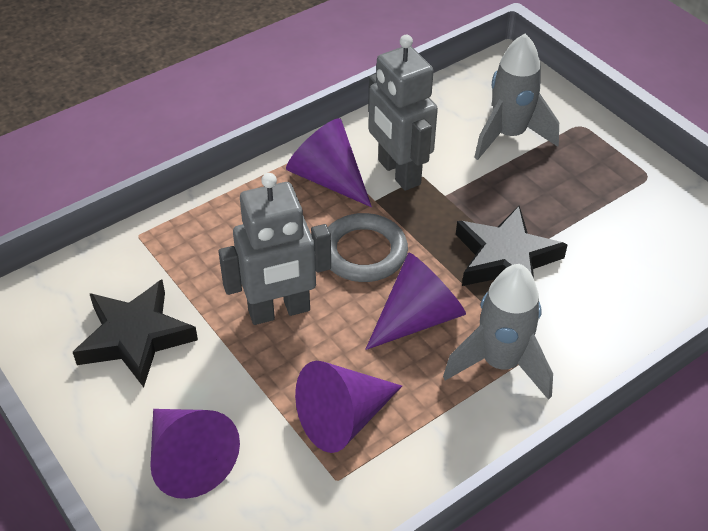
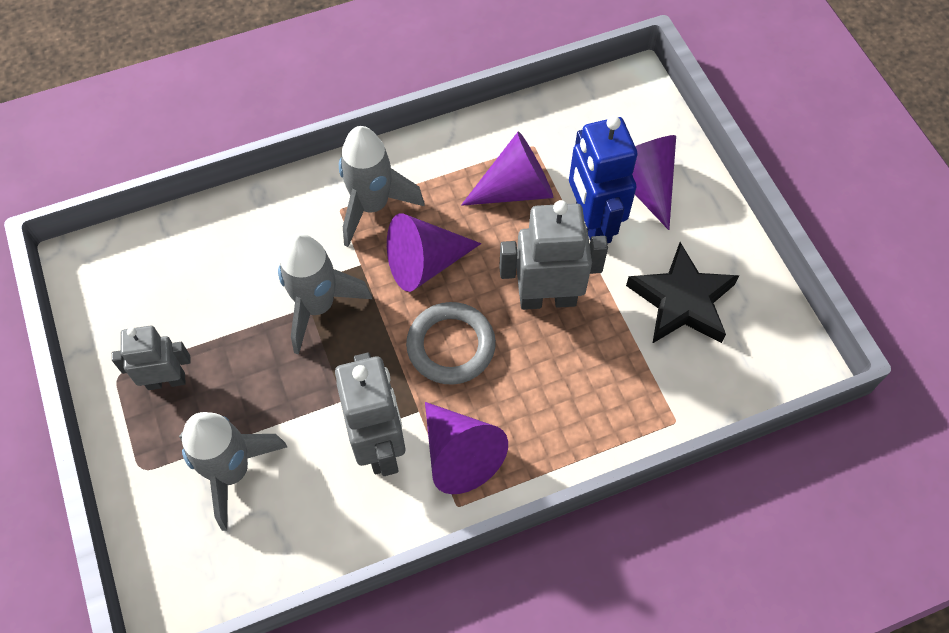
camera: 165 degrees left, 15 degrees up
(244, 398) = (592, 223): none -> blue robot
(506, 259) = (318, 306): black star -> grey rocket
(604, 180) = (166, 380): none -> grey robot

